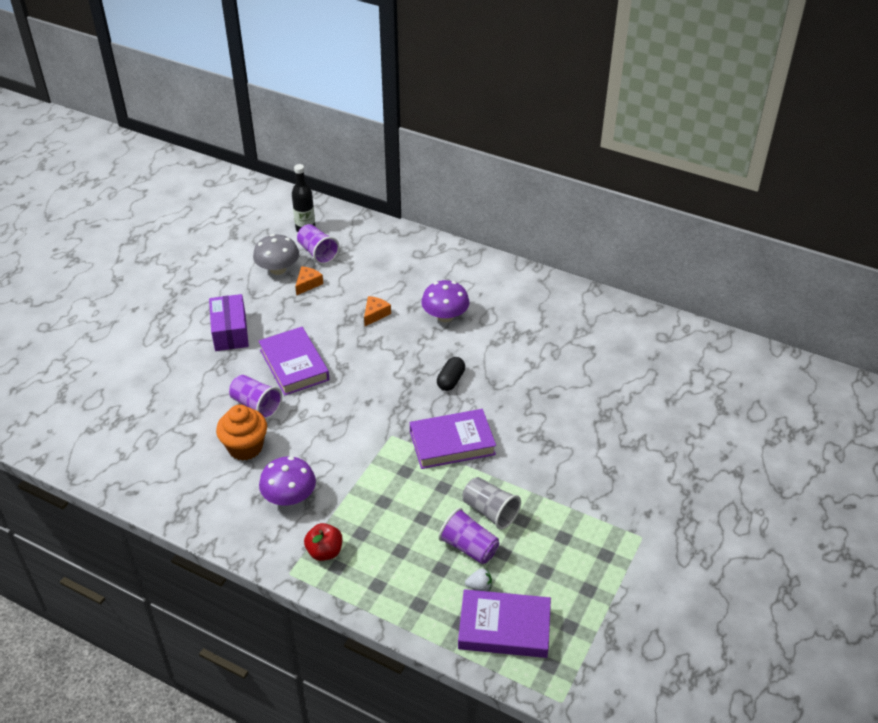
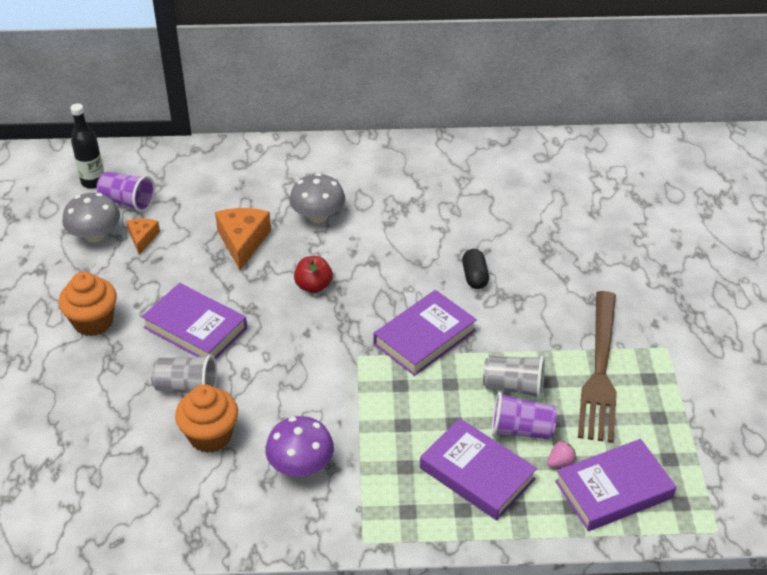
camera: 30 degrees left, 0 degrees up
(230, 332) = (93, 322): purple box -> orange cupcake
(256, 405) = (187, 387): purple cup -> grey cup
(324, 552) = (383, 502): red apple -> red apple (313, 286)
(375, 314) = (243, 241): orange cheese -> orange cheese, size x1.71
(409, 564) = (477, 473): none -> purple book
(445, 316) = (318, 216): purple mushroom -> grey mushroom
(451, 380) = (374, 277): black capsule -> black capsule (474, 277)
(479, 586) = (560, 462): white strawberry -> pink strawberry
(569, 530) = (600, 370): none -> brown fork

